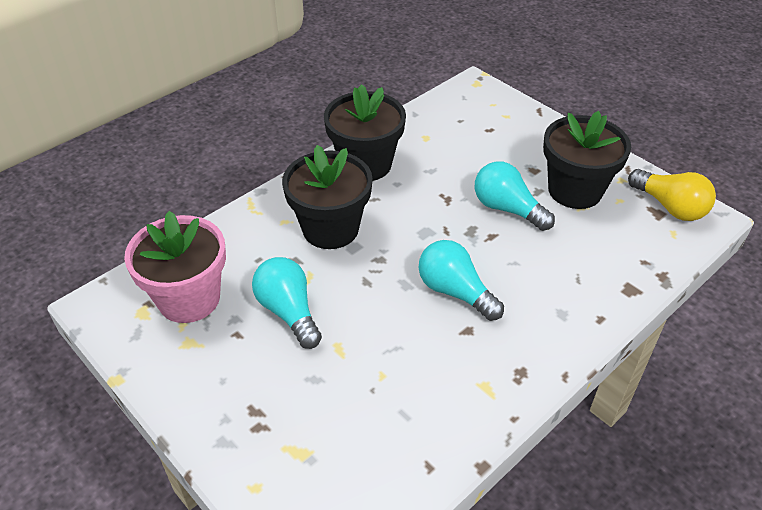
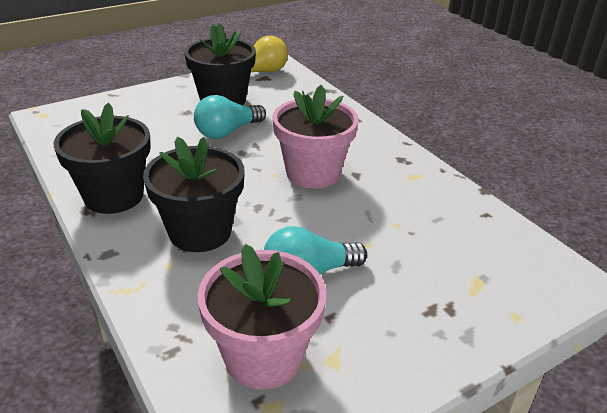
camera: 80 degrees left, 10 degrees down
(455, 291) = (313, 173): turquoise light bulb -> pink flower pot

